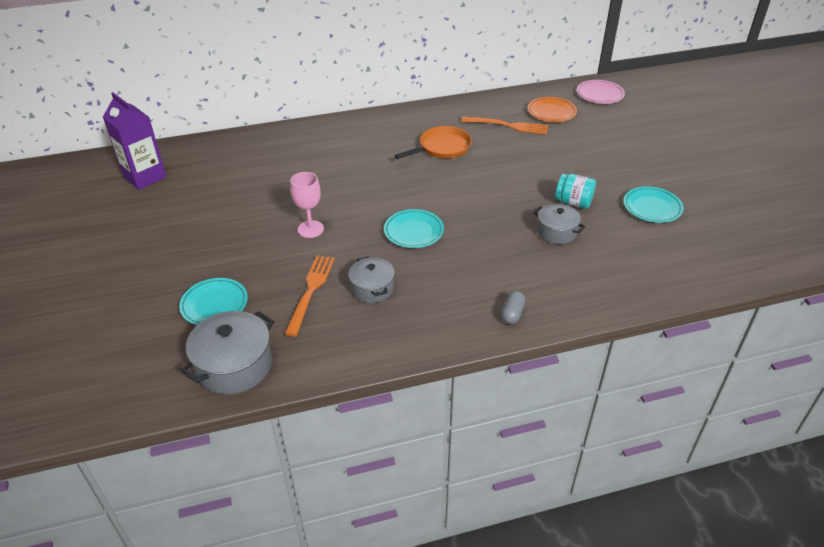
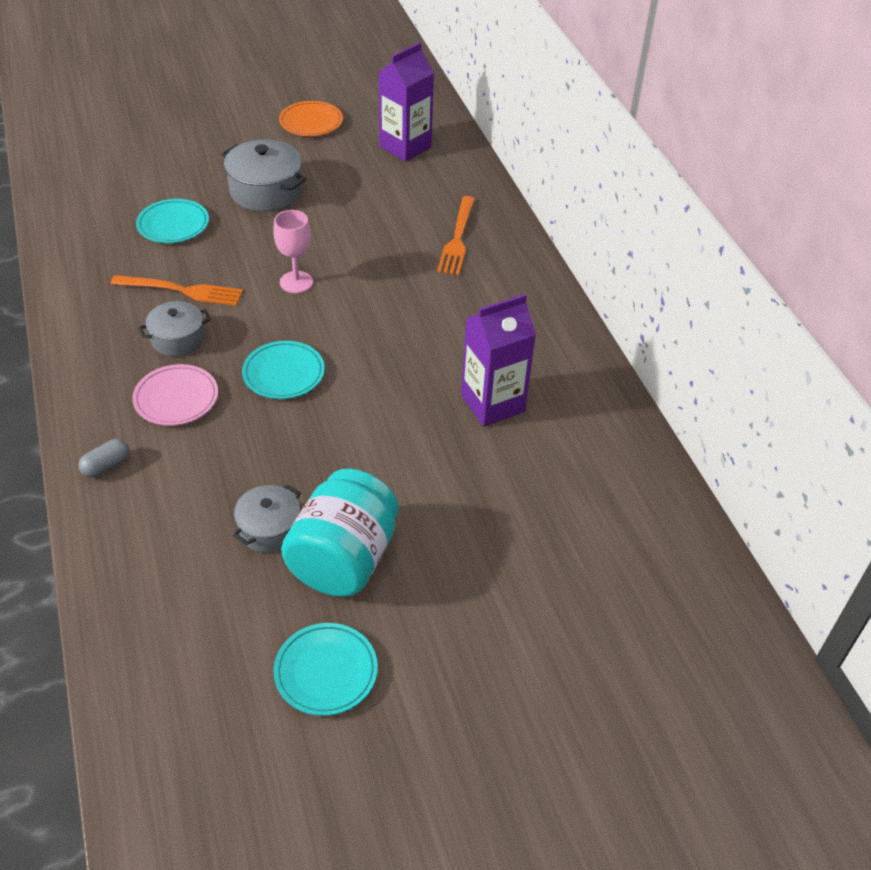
camera: 85 degrees right, 5 degrees up
(234, 365) = (81, 248): grey pot -> grey pot (265, 191)
(442, 148) = (492, 403): orange pan -> purple carton
(508, 126) = (571, 490): orange fork -> orange fork (457, 239)
(512, 314) = (106, 466): grey capsule -> grey capsule turned 60 degrees counterclockwise
(551, 112) = (630, 557): orange plate -> orange plate (311, 122)
(573, 202) = (343, 559): turquoise jar -> turquoise jar, size x1.78
(599, 94) = (720, 648): pink plate -> pink plate (176, 398)

